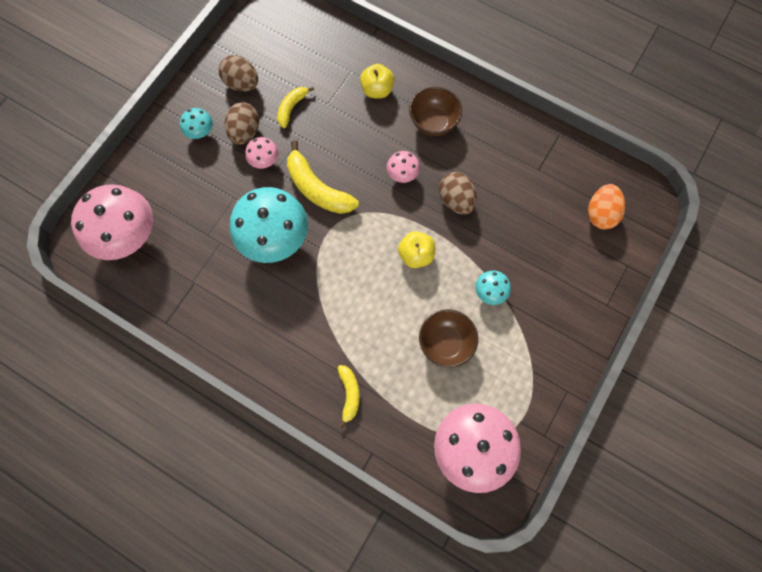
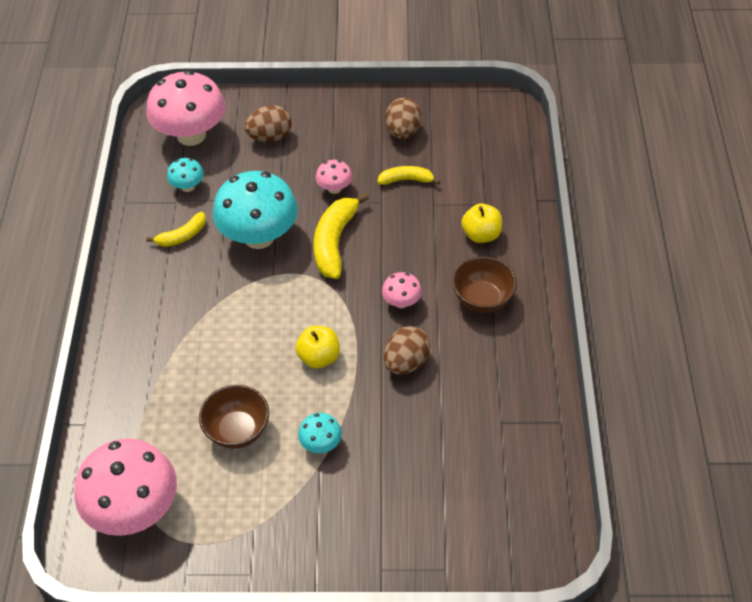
camera: 60 degrees right, 20 degrees down
(200, 132) = (329, 129): turquoise mushroom -> turquoise mushroom (188, 186)
(245, 132) = (353, 159): brown egg -> brown egg (270, 137)
(349, 394) = (134, 374): yellow banana -> yellow banana (182, 236)
(600, 214) = (492, 510): orange egg -> none

